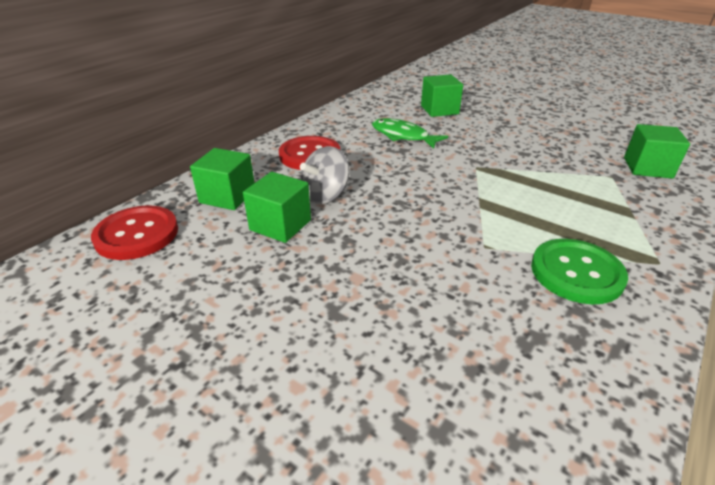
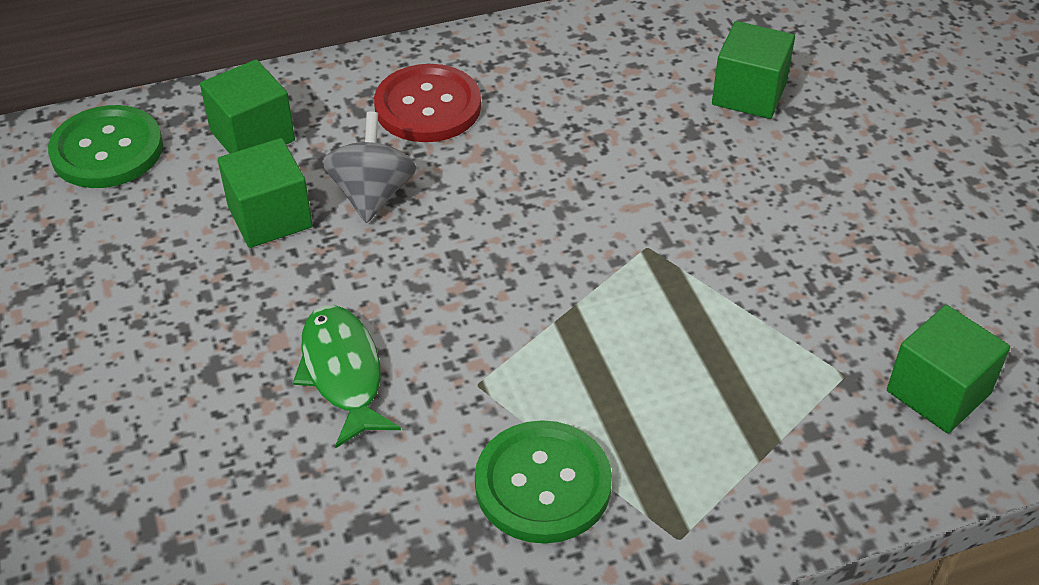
camera: 35 degrees right, 10 degrees up
(137, 234) = (107, 150): red button -> green button
(325, 195) = (372, 194): grey spinning top -> grey spinning top turned 105 degrees clockwise
(403, 136) = (610, 129): green fish -> green fish (343, 373)

